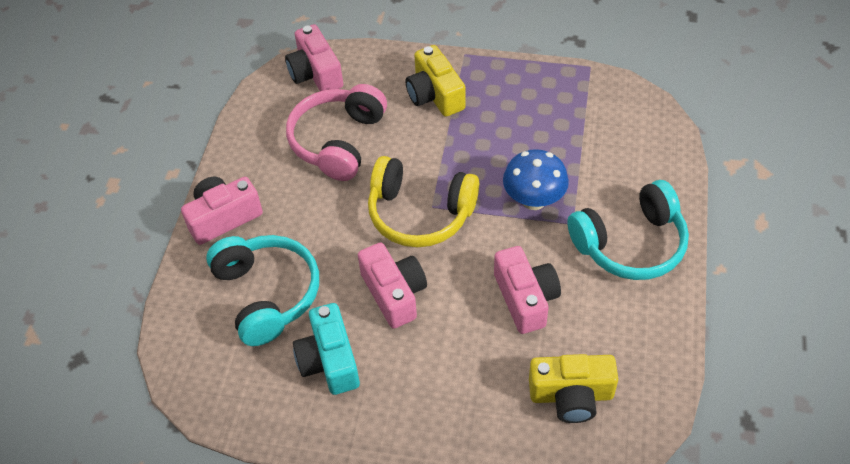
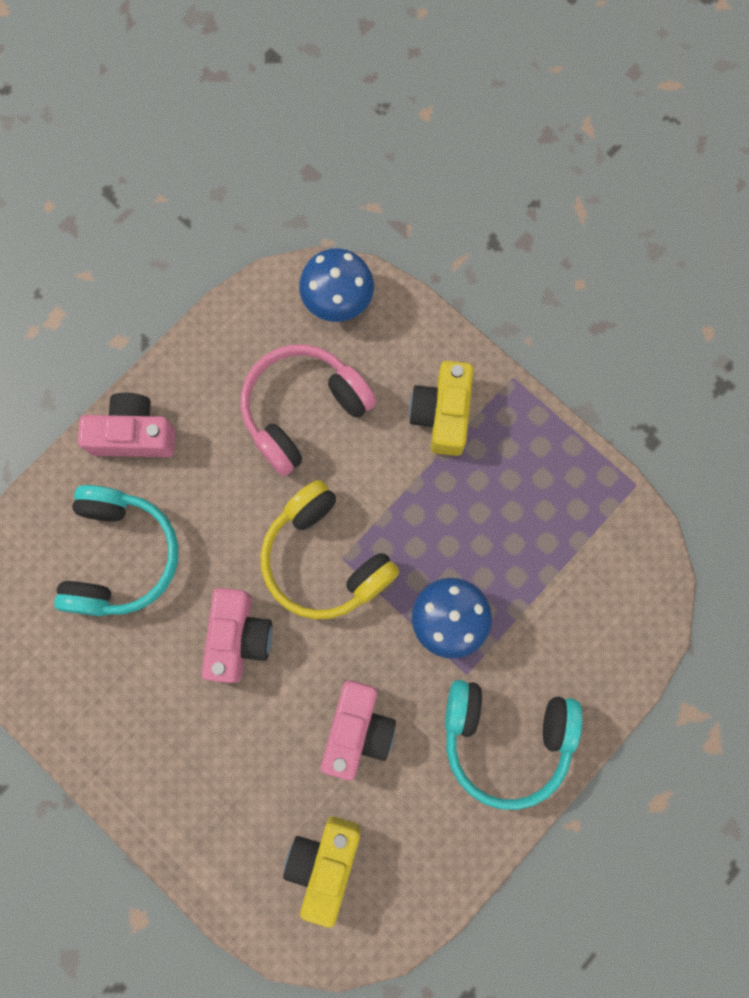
camera: 30 degrees right, 25 degrees up
(315, 73) = (338, 301): pink camera -> blue mushroom
(329, 360) = (132, 671): turquoise camera -> none
(571, 395) = (324, 862): yellow camera -> yellow camera turned 75 degrees clockwise

